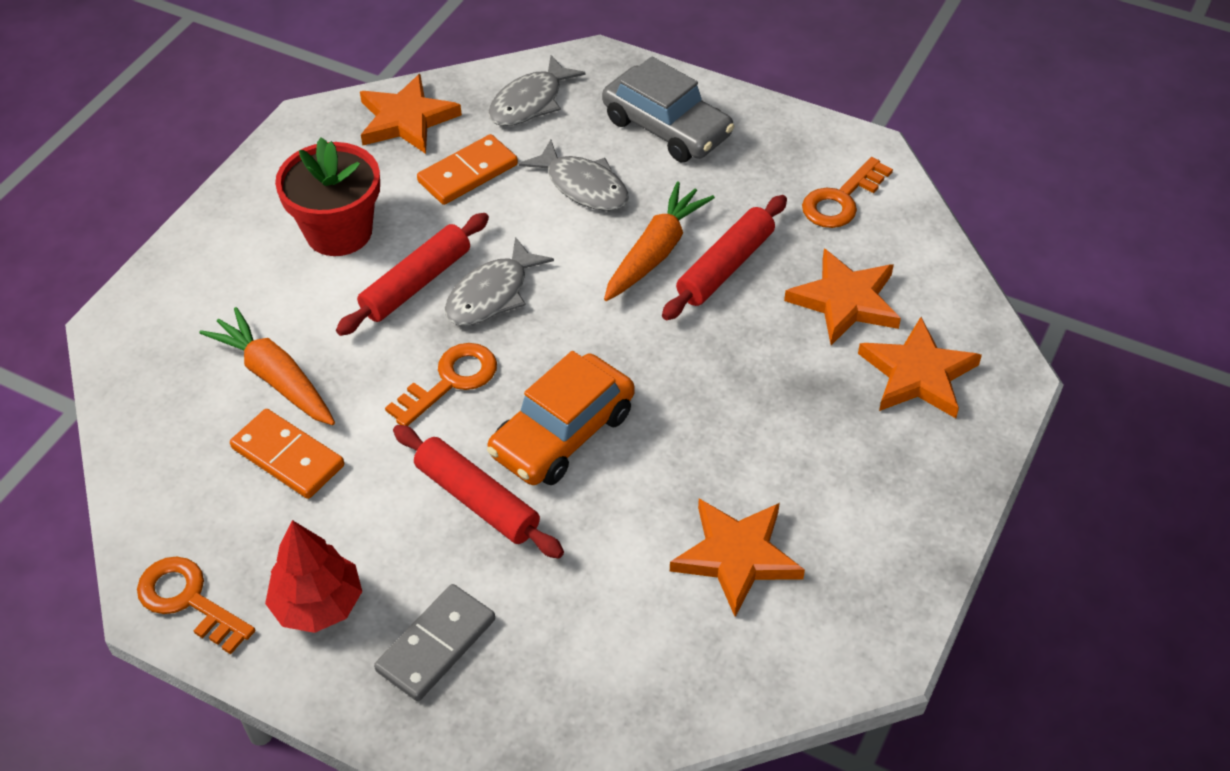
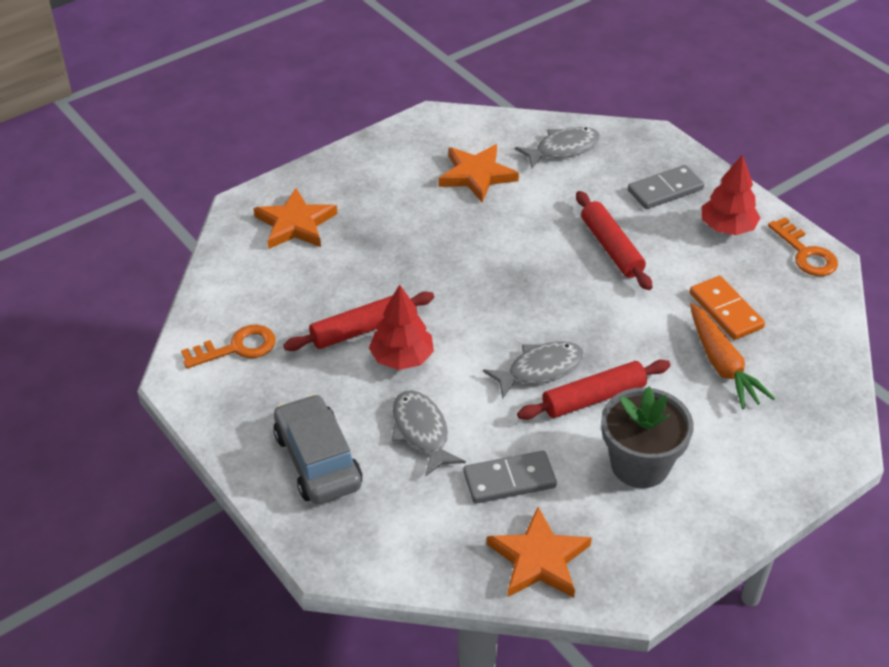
camera: 155 degrees left, 5 degrees down
(339, 232) = (640, 464): red flower pot -> grey flower pot
(451, 381) = (597, 320): orange key -> none
(468, 173) = (509, 480): orange domino -> grey domino
(530, 102) = (417, 534): grey fish -> grey fish (563, 149)
(562, 433) = (539, 265): orange car -> none
(655, 252) = (402, 358): orange carrot -> red tree
(845, 301) = (299, 279): orange star -> none

